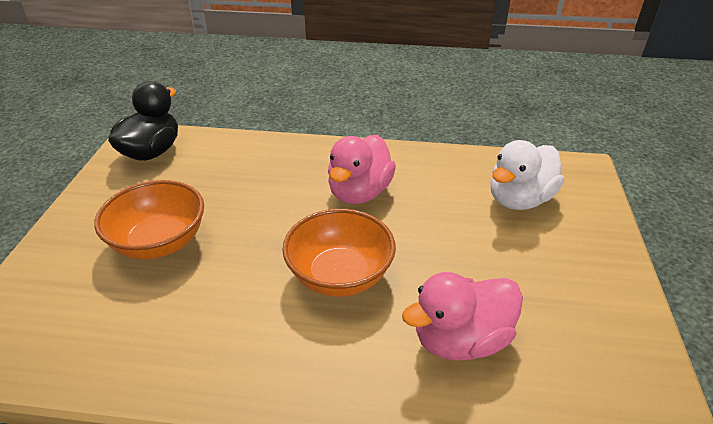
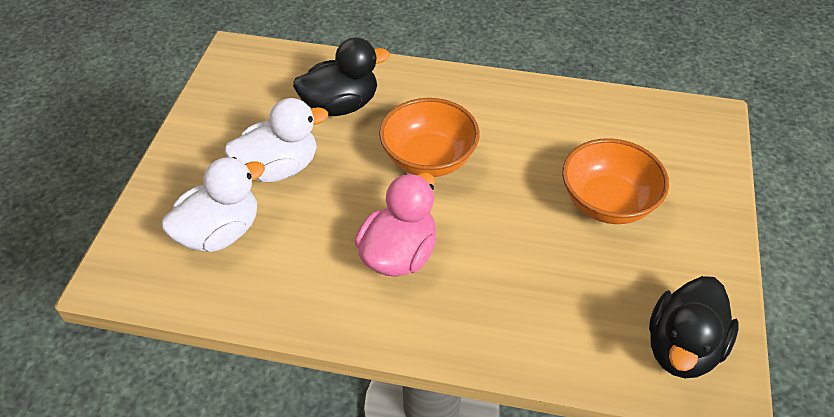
camera: 175 degrees left, 10 degrees up
(461, 340) = (341, 105): pink duck -> black duck
(498, 257) = (279, 168): none -> white duck

